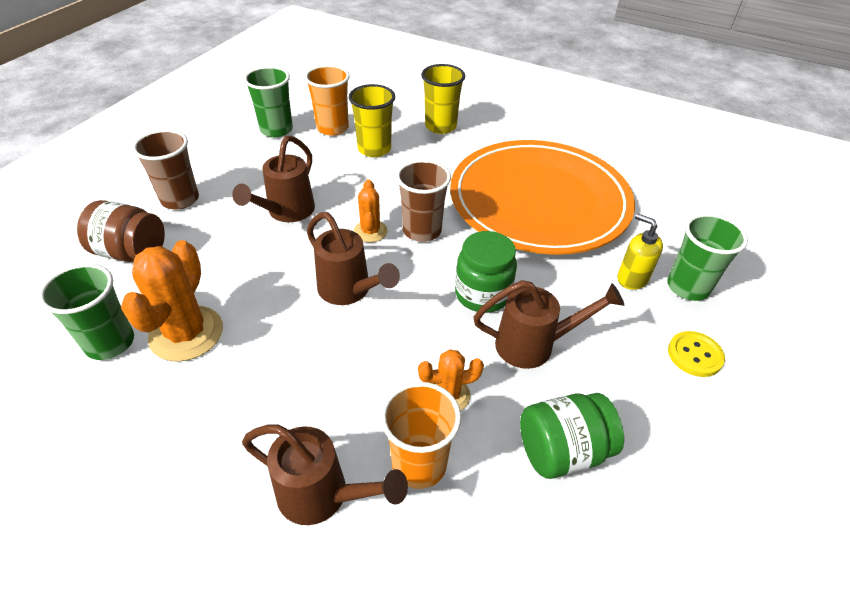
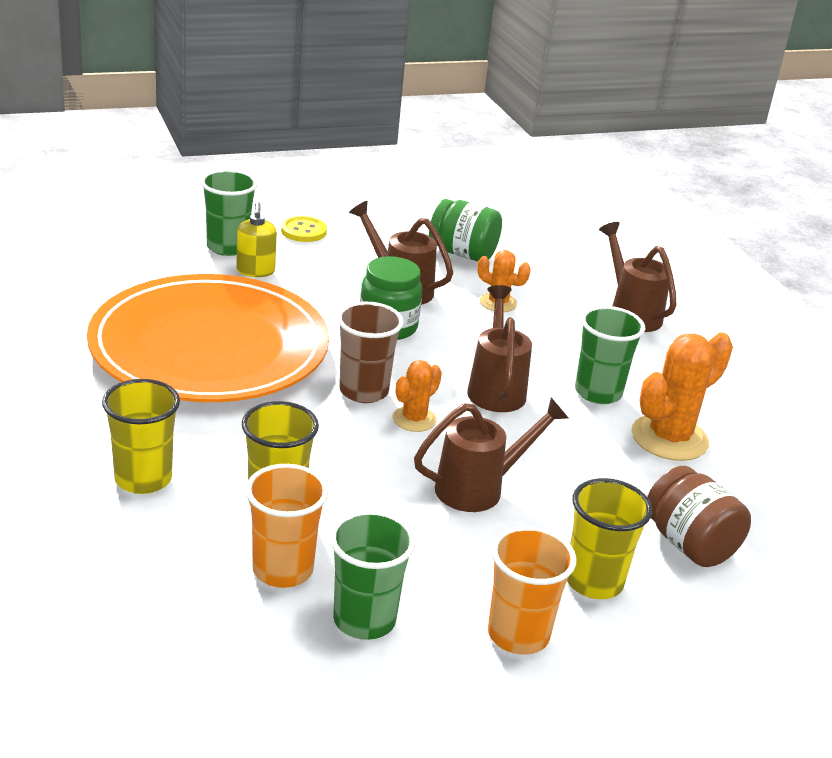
camera: 140 degrees left, 15 degrees down
(110, 343) = (743, 468): green cup -> green cup (598, 392)
(180, 199) = (594, 581): brown cup -> yellow cup
(419, 464) = (557, 292): orange cup -> orange cup (518, 635)

